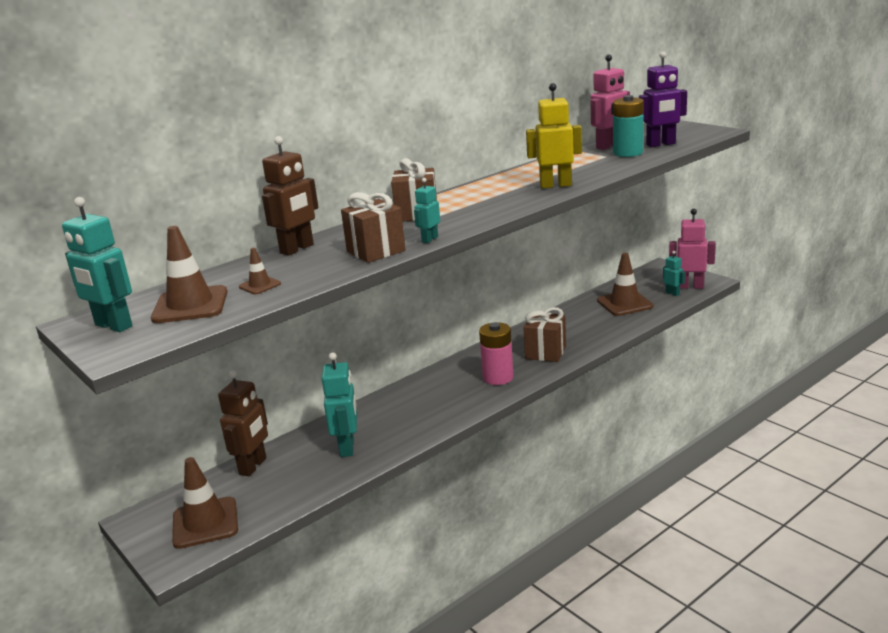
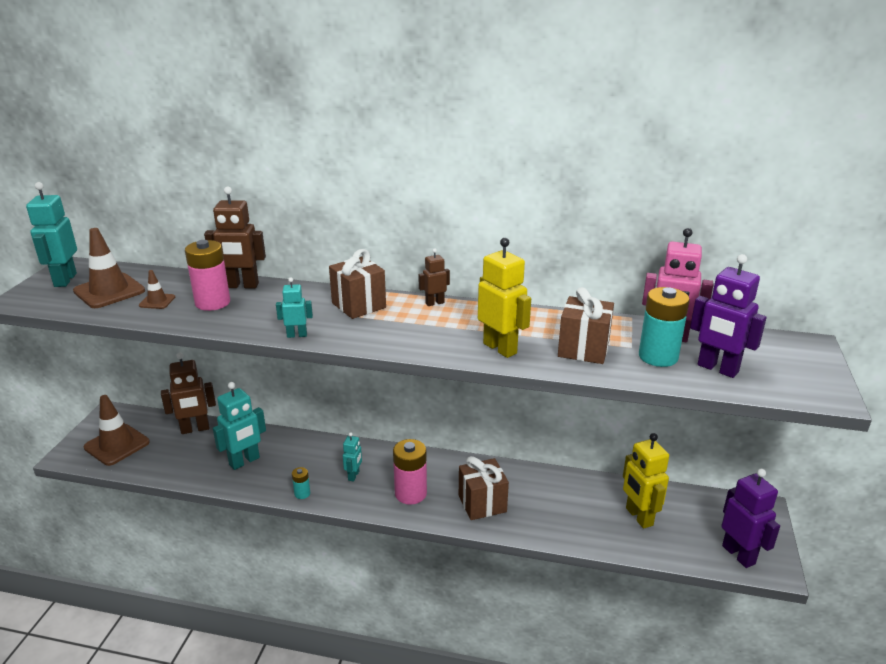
camera: 50 degrees right, 5 degrees up
(309, 263) = (212, 303): none -> pink battery
(376, 251) = (254, 321): brown gift -> brown gift (583, 349)
(434, 427) = (302, 493): none -> turquoise battery
(457, 192) = (434, 303): none -> brown robot
(624, 303) = (638, 517): brown traffic cone -> yellow robot
(672, 293) = (704, 546): turquoise robot -> turquoise robot (354, 476)
(690, 286) = (738, 554): pink robot -> purple robot

